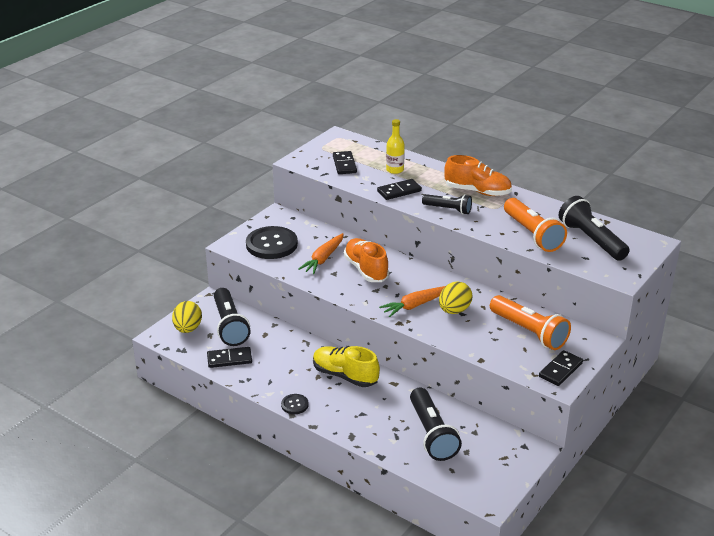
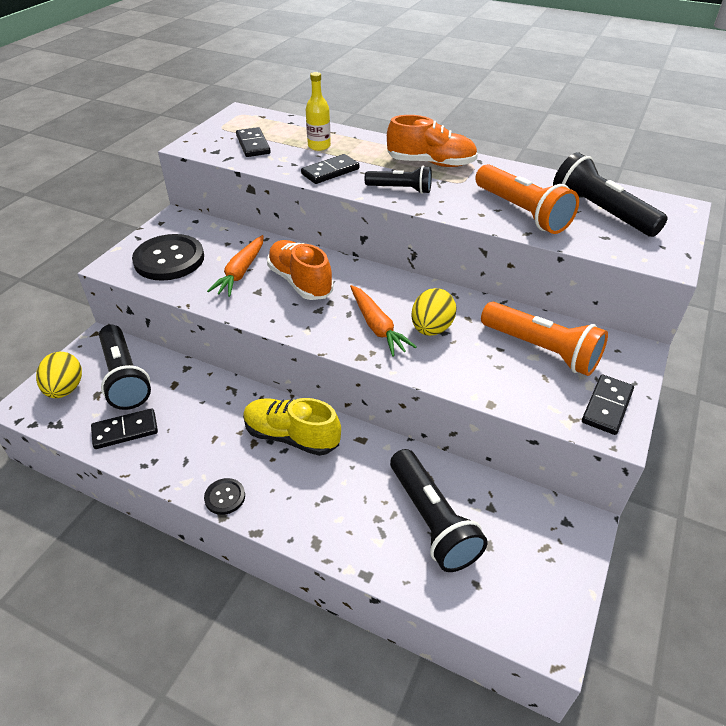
camera: 10 degrees left, 10 degrees up
(415, 305) = (377, 327): orange carrot -> orange carrot turned 75 degrees counterclockwise

